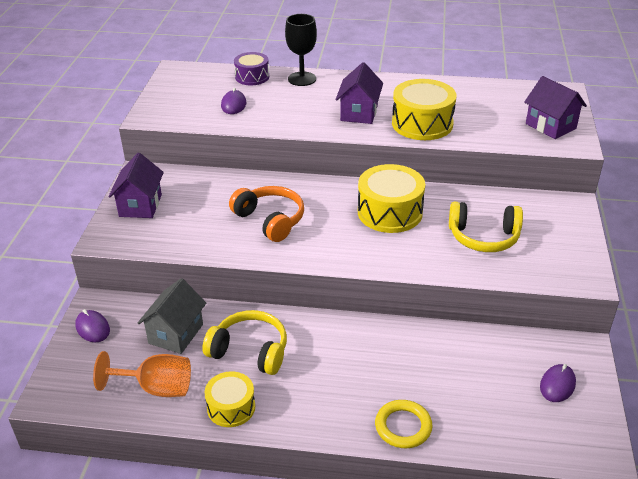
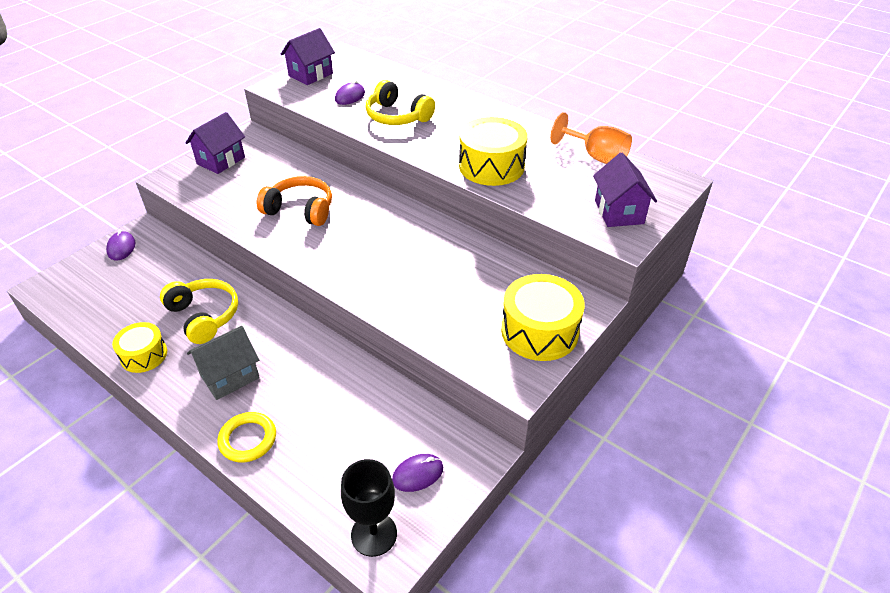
camera: 30 degrees right, 5 degrees up
(156, 388) = (112, 314): orange goblet -> orange goblet (596, 157)
(176, 334) = (169, 277): grey house -> grey house (230, 376)
(252, 77) = (393, 77): purple drum -> none
(270, 220) = (300, 210): orange headphones -> orange headphones turned 60 degrees counterclockwise
(302, 79) = (433, 91): black goblet -> black goblet (374, 534)
(359, 113) = (445, 137): purple house -> purple house (310, 75)
(390, 212) = (405, 242): yellow drum -> yellow drum (539, 331)
(483, 237) = (463, 299): yellow headphones -> yellow headphones (397, 116)

